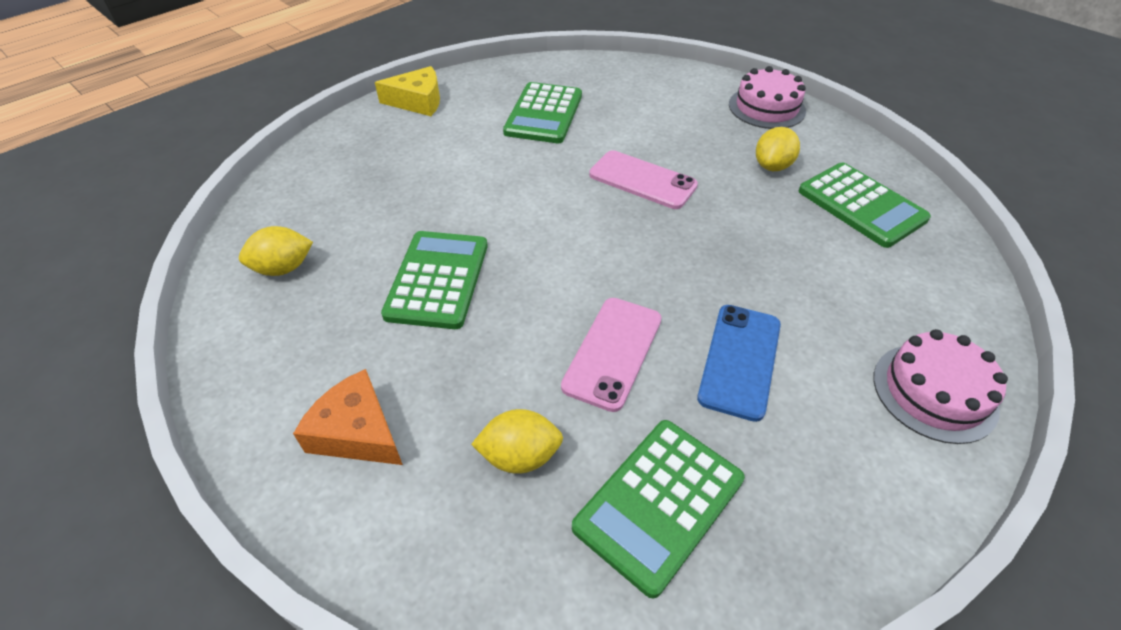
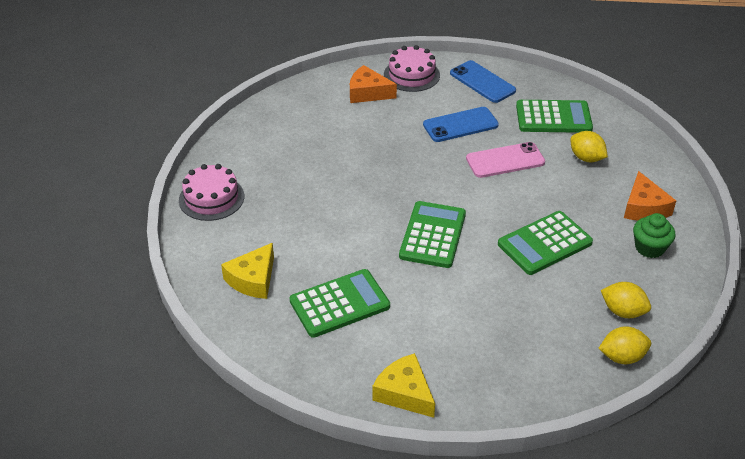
camera: 130 degrees left, 5 degrees down
(304, 369) = (649, 248): none -> green cupcake
(627, 88) = (253, 279): none -> yellow cheese
(642, 180) = (364, 214): pink phone -> none
(772, 166) = (288, 170): yellow lemon -> yellow lemon (622, 357)
(850, 479) = (482, 82): none -> blue phone
(861, 205) = (293, 126): green calculator -> green calculator (432, 235)
(905, 310) = (368, 93): none -> orange cheese

